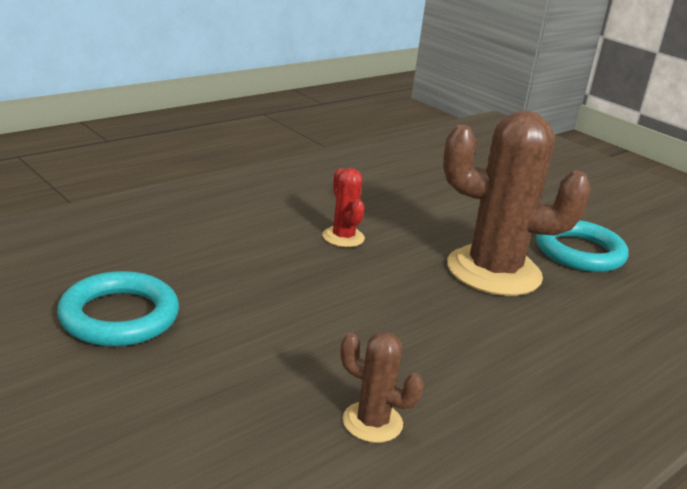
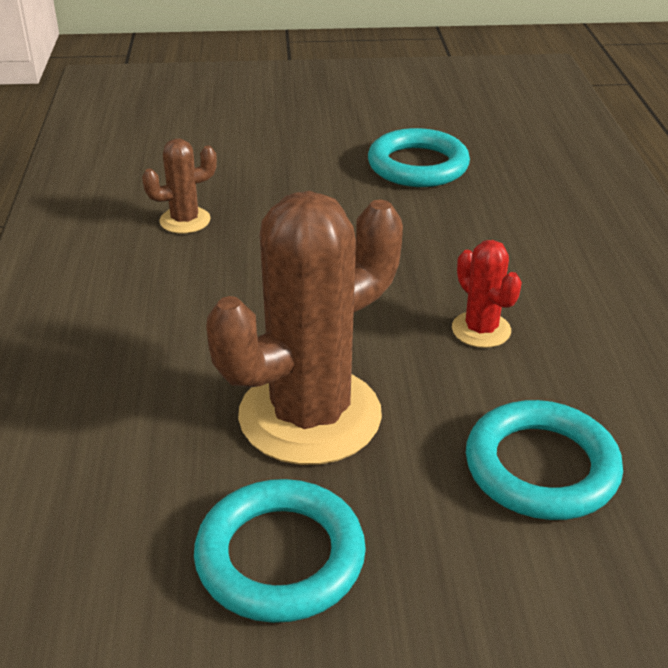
camera: 130 degrees right, 10 degrees up
(343, 237) = (481, 330): red cactus -> red cactus turned 45 degrees clockwise
(429, 204) = (541, 467): none -> turquoise ring

